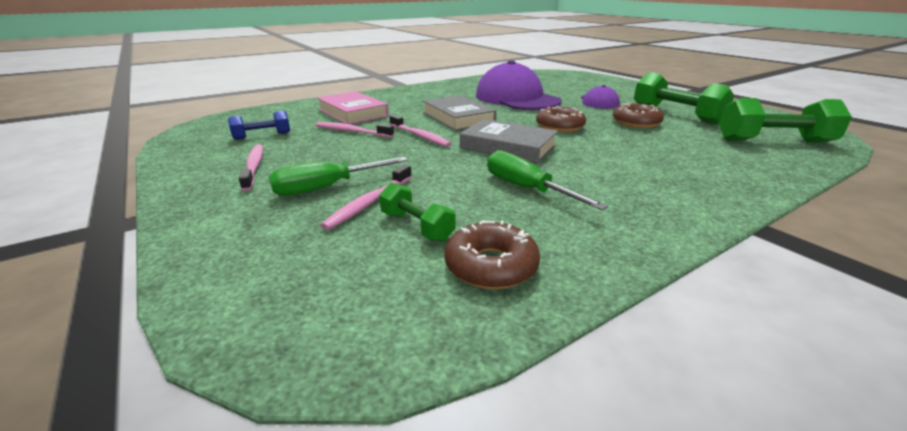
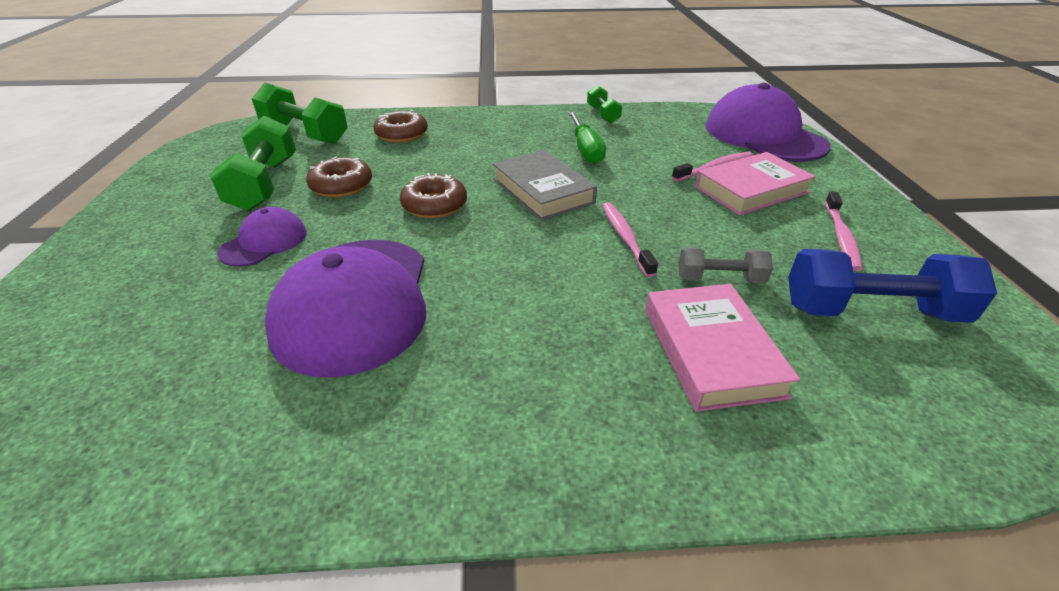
camera: 150 degrees left, 10 degrees up
(262, 136) = (871, 311): blue dumbbell -> blue dumbbell, size x1.81
(293, 288) = (763, 135): none -> purple cap
(327, 187) = (751, 190): green screwdriver -> pink book
(352, 131) = (720, 279): pink toothbrush -> grey dumbbell
(416, 226) = (686, 146): green dumbbell -> green dumbbell (602, 114)
(458, 118) = (535, 266): grey book -> none
(491, 266) = (656, 122): brown donut -> brown donut (402, 134)

